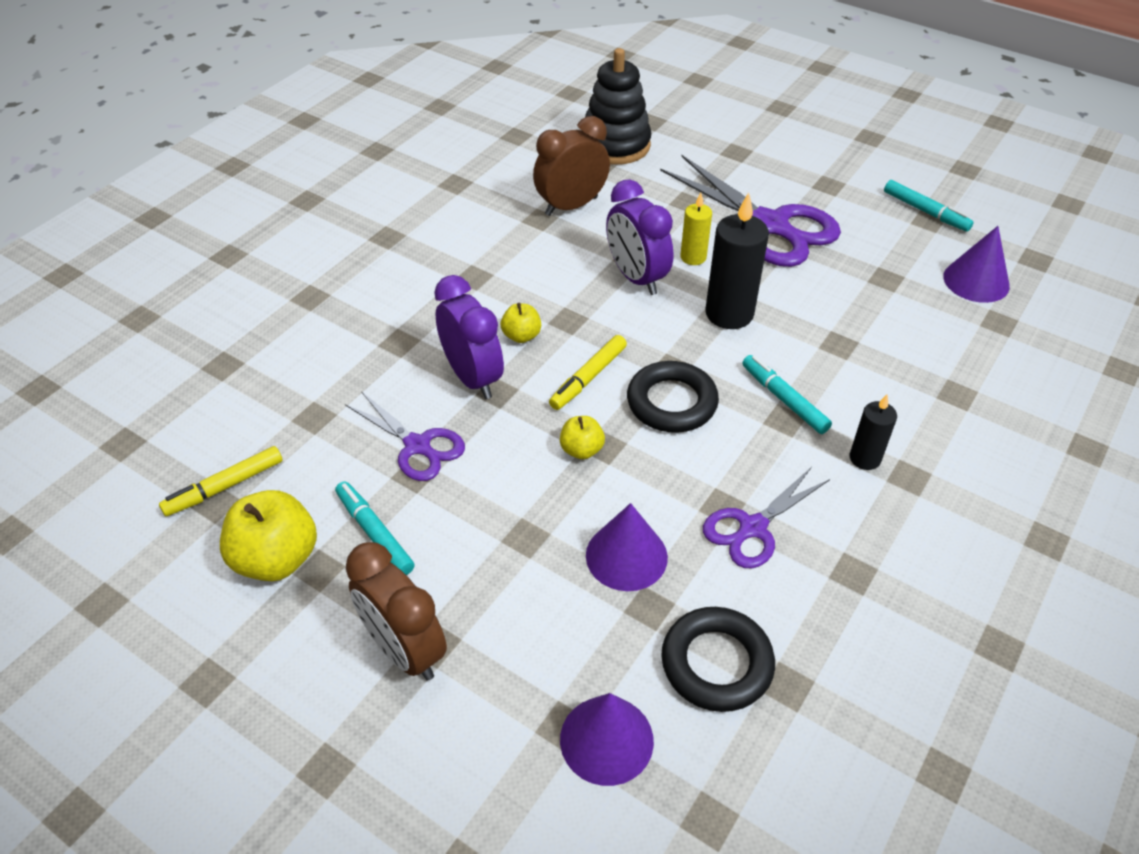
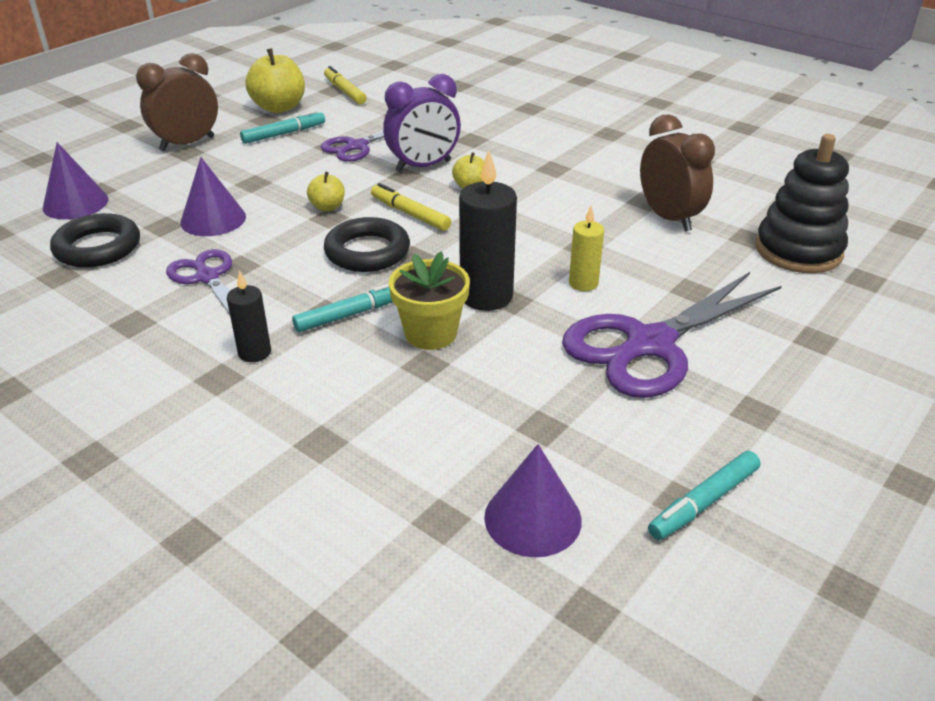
camera: 95 degrees right, 10 degrees down
(636, 278) = (548, 247): purple clock -> none
(795, 344) = (431, 333): none -> yellow flower pot

